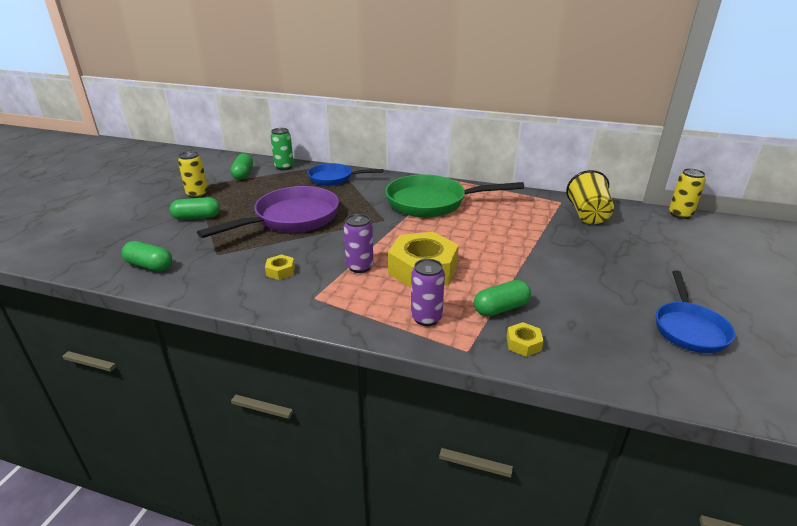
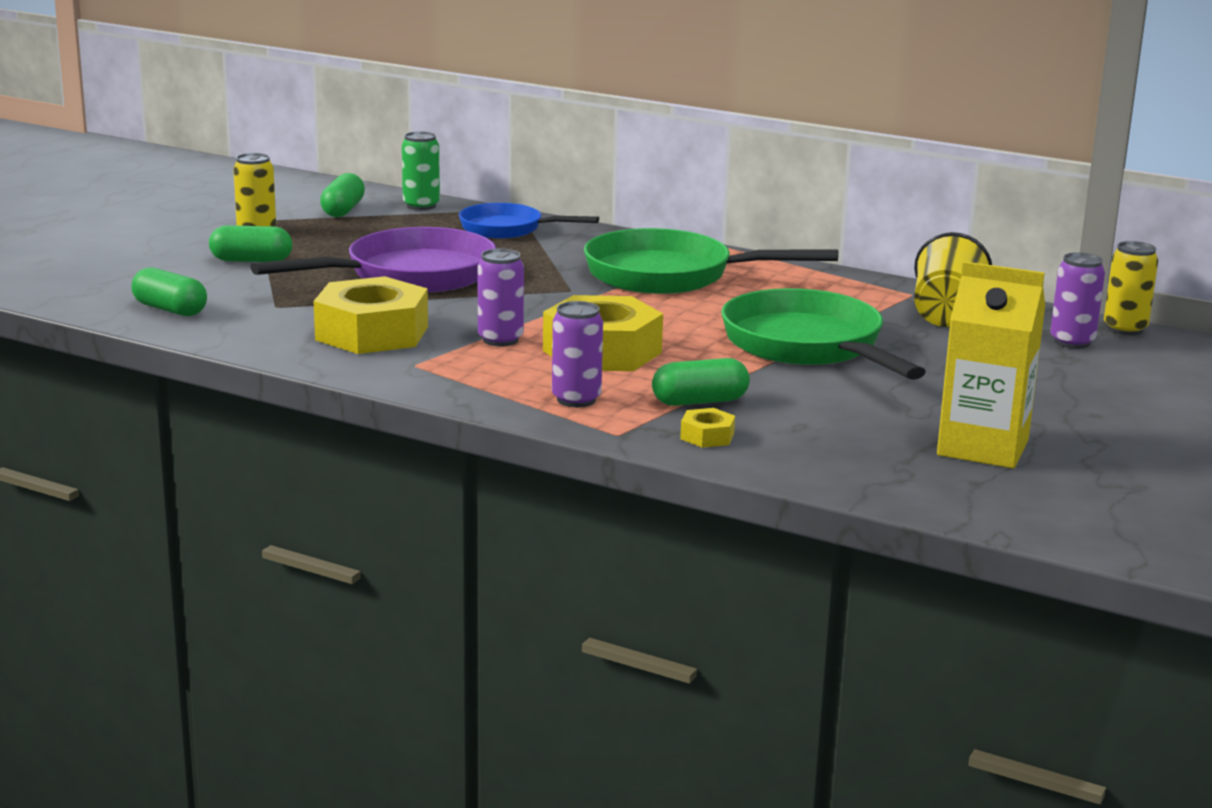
camera: 10 degrees right, 10 degrees down
(280, 271) = (372, 333): yellow nut -> yellow nut, size x2.34
(534, 249) = (808, 347): none -> green pan
(663, 228) = (1072, 342): none -> purple can
(689, 328) = (983, 448): blue pan -> yellow carton

